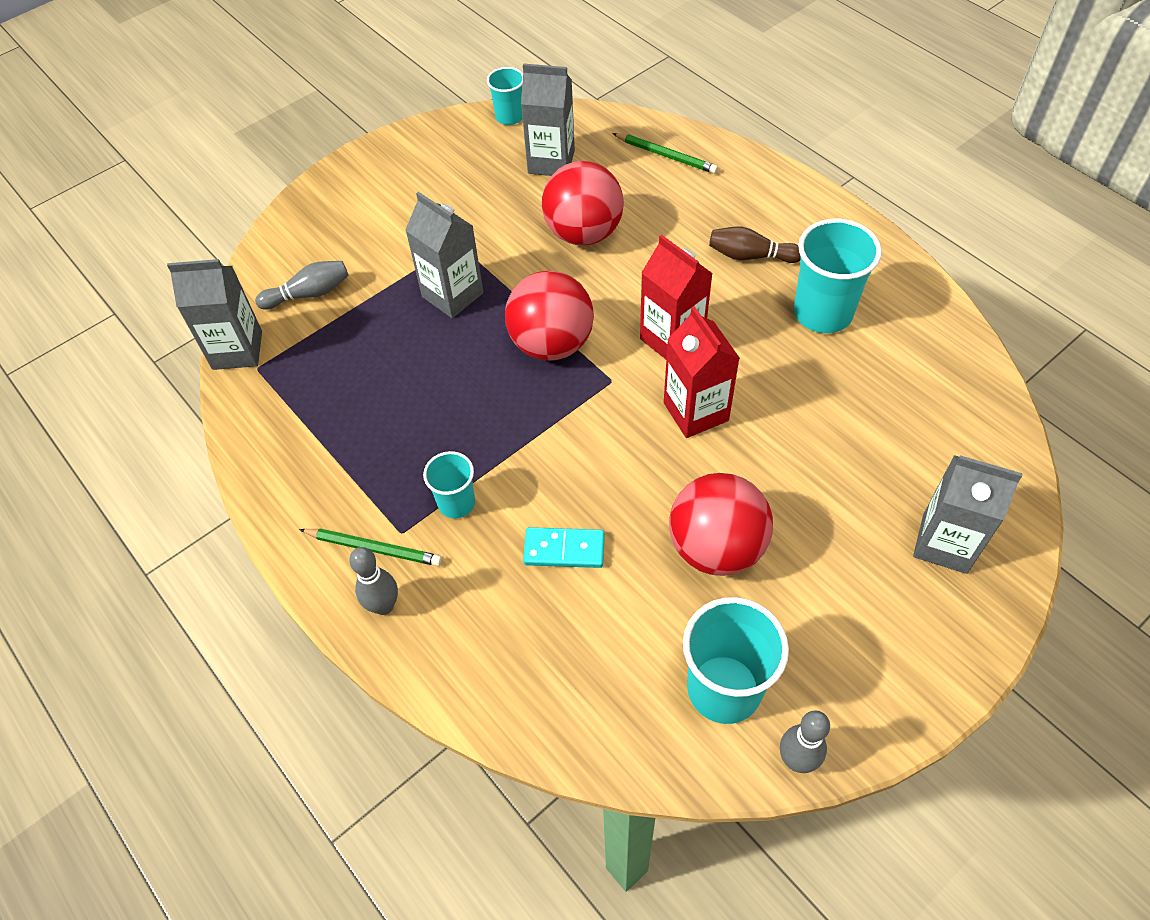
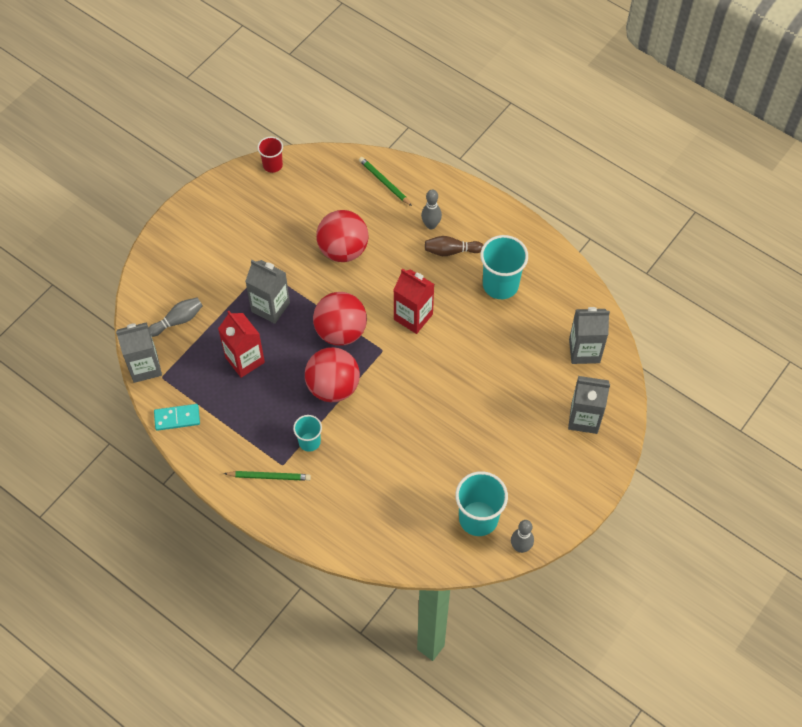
camera: 15 degrees left, 5 degrees up
(384, 606) = (284, 508): grey bowling pin -> grey bowling pin (431, 225)
(509, 117) = (272, 165): turquoise cup -> red cup
(551, 162) = (309, 198): grey carton -> grey carton (584, 351)
(564, 549) = (377, 458): turquoise domino -> turquoise domino (177, 418)
(666, 155) = (384, 182): green pencil -> green pencil turned 150 degrees counterclockwise
(696, 412) = (436, 362): red carton -> red carton (245, 360)
(716, 547) = (461, 442): red ball -> red ball (333, 387)

